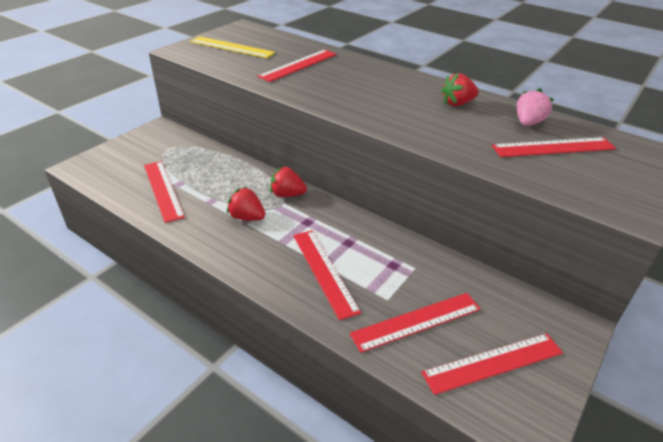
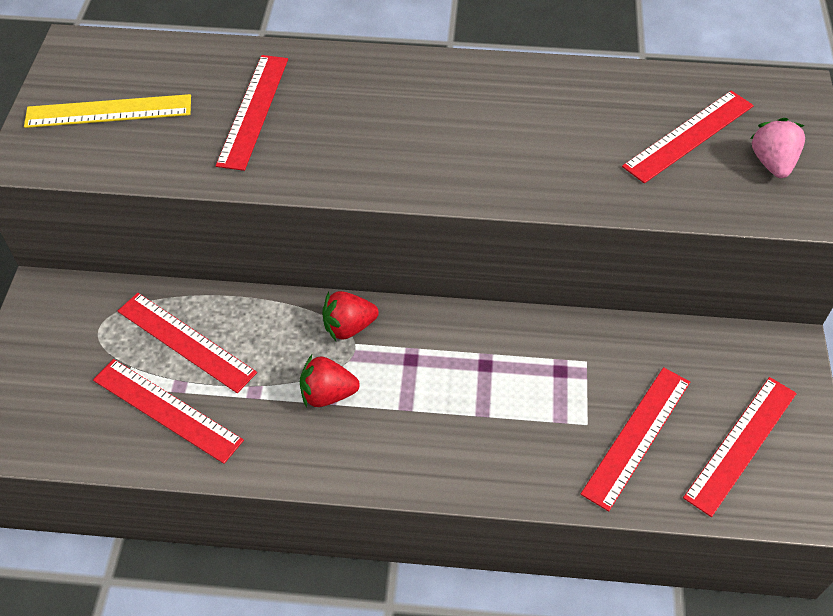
camera: 30 degrees left, 15 degrees up
(324, 271) = (490, 425): red ruler -> red ruler (186, 341)
(457, 103) = (530, 100): red strawberry -> none
(528, 123) = (635, 101): pink strawberry -> pink strawberry (772, 163)

